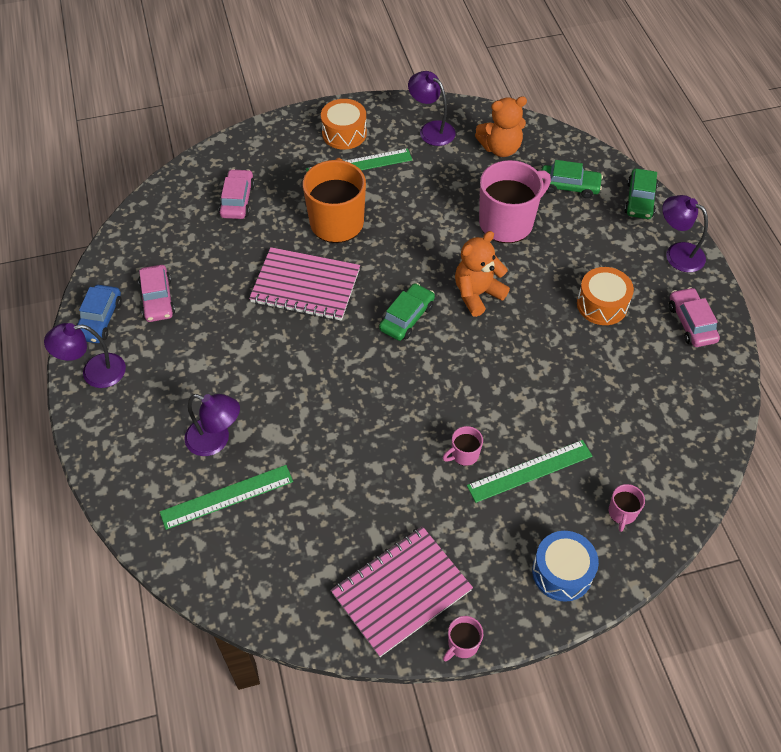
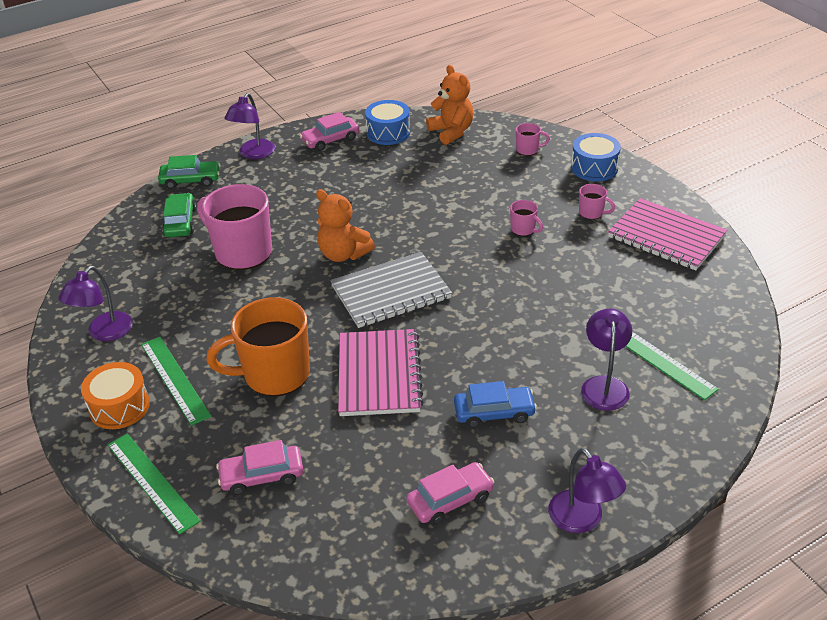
camera: 105 degrees left, 15 degrees down
(99, 319) = (506, 547): blue car -> blue car (494, 413)
(407, 317) = (391, 292): green car -> grey notebook
(462, 644) = (683, 201): pink mug -> pink mug (592, 213)
(500, 148) = (130, 275): orange teddy bear -> orange teddy bear (451, 132)
(530, 471) = (518, 195): green ruler -> green ruler (152, 482)
(602, 304) = (328, 184): orange drum -> none
(695, 380) = (388, 133): none -> blue drum

